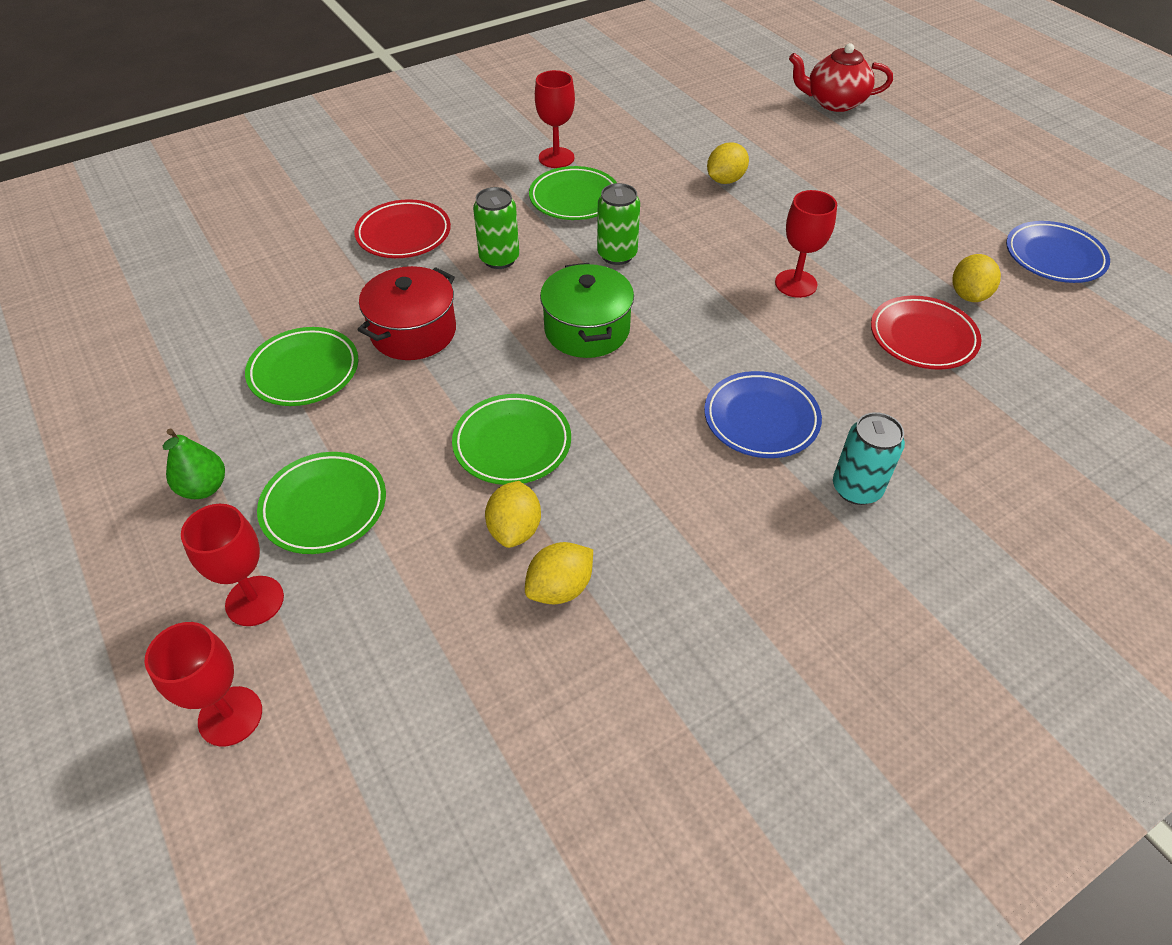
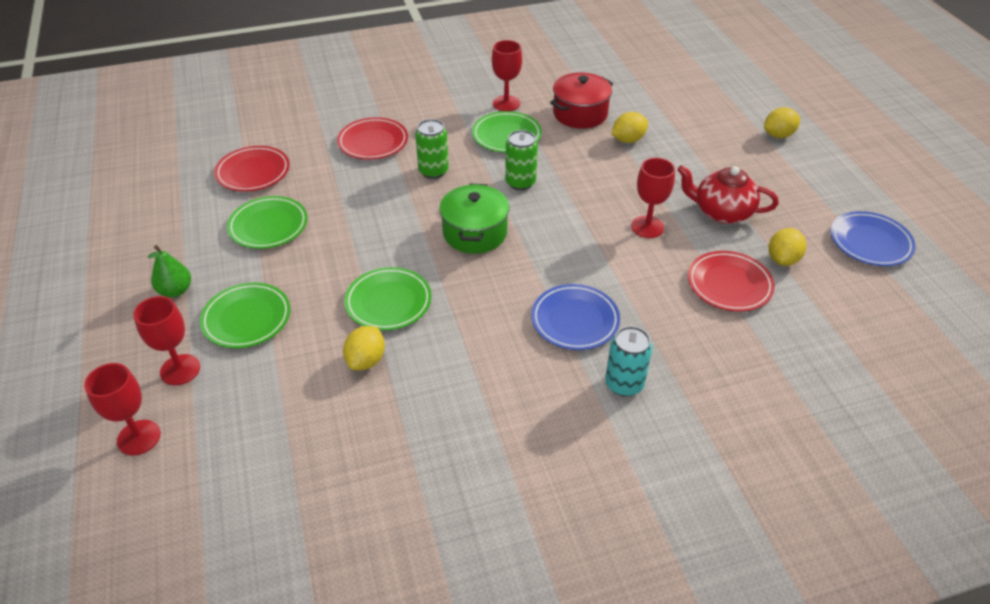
camera: 15 degrees right, 5 degrees down
(253, 301) = (253, 172): none -> red plate
(413, 332) = (352, 212): red pot -> red pot (580, 114)
(560, 588) = (380, 406): yellow lemon -> yellow lemon (778, 135)
(834, 102) = (744, 92): red teapot -> red teapot (721, 212)

